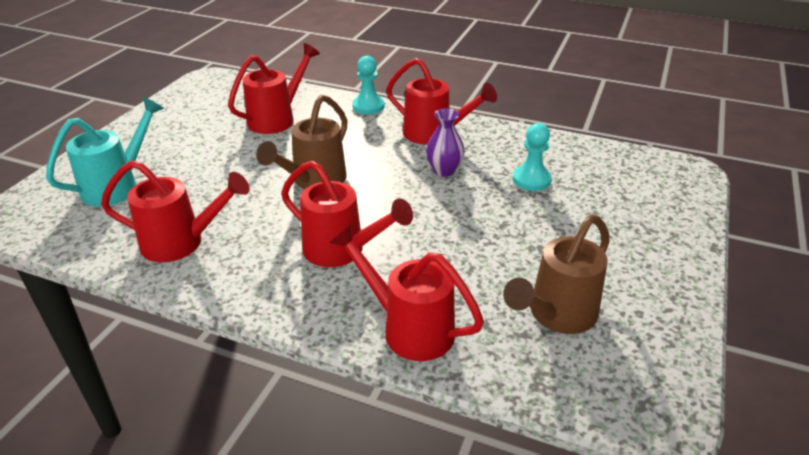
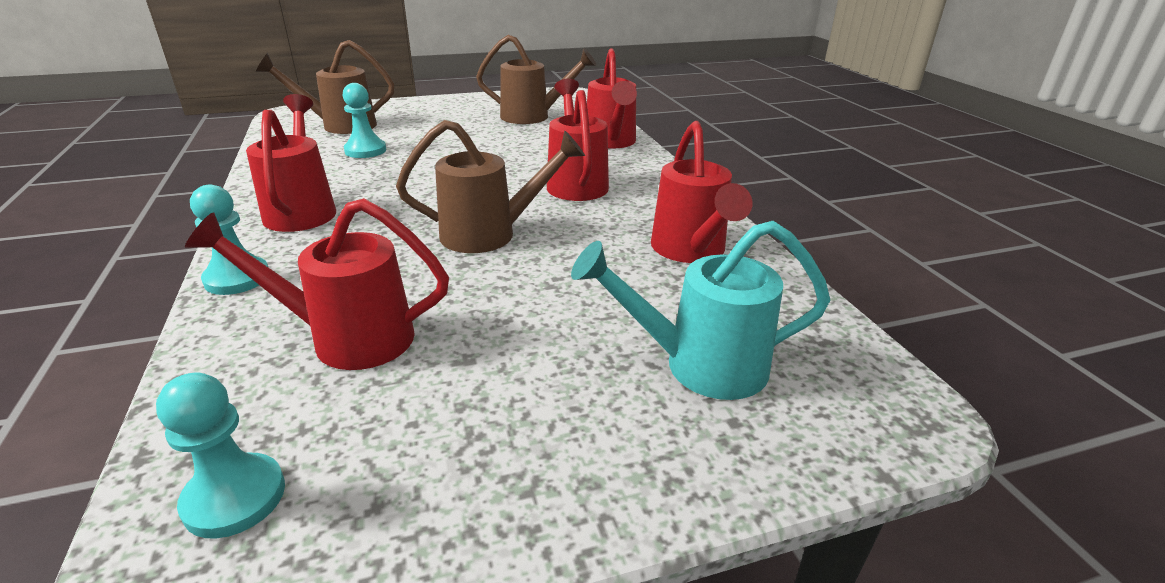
camera: 130 degrees left, 5 degrees down
(181, 243) = (691, 251): red watering can -> red watering can turned 150 degrees counterclockwise
(226, 89) = (235, 497): none -> turquoise pawn
(444, 171) = (388, 184): purple vase -> none
(619, 185) = (341, 126): none -> brown watering can

